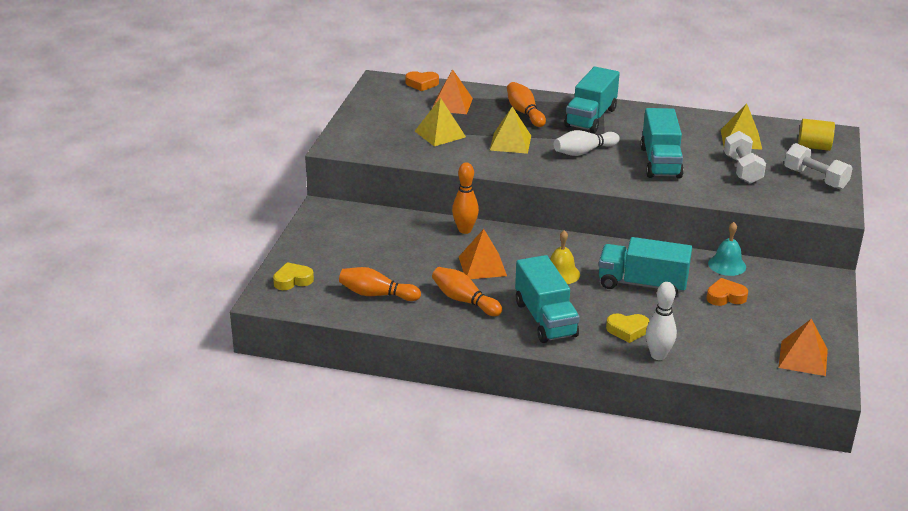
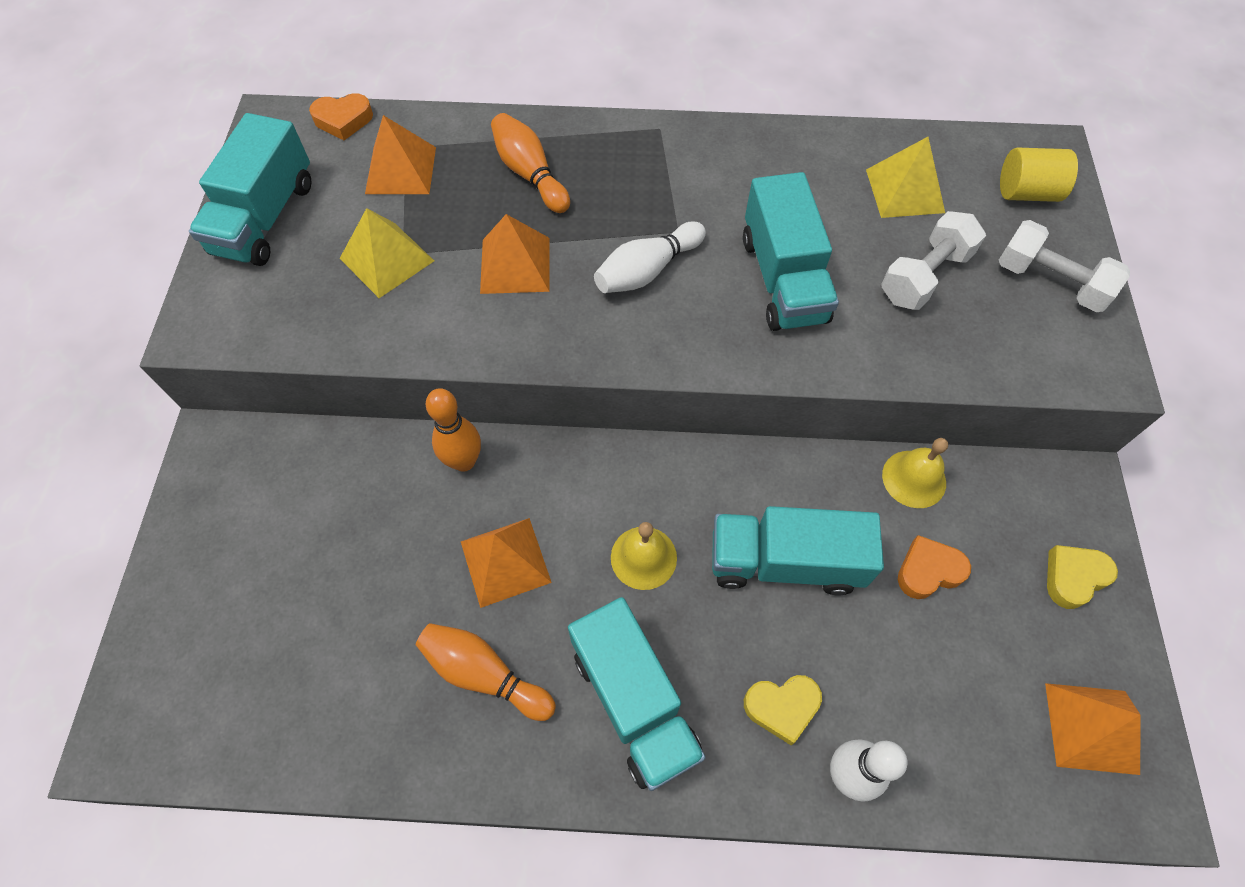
camera: 10 degrees left, 30 degrees up
(293, 280) = (164, 674): yellow heart -> yellow heart (1073, 577)
(376, 294) = (323, 688): orange bowling pin -> none
(510, 143) = (515, 265): yellow pyramid -> orange pyramid
(591, 118) = (645, 170): turquoise truck -> turquoise truck (265, 218)
(727, 265) = (914, 479): turquoise bell -> yellow bell
(742, 169) = (924, 276): white dumbbell -> white dumbbell turned 60 degrees clockwise

